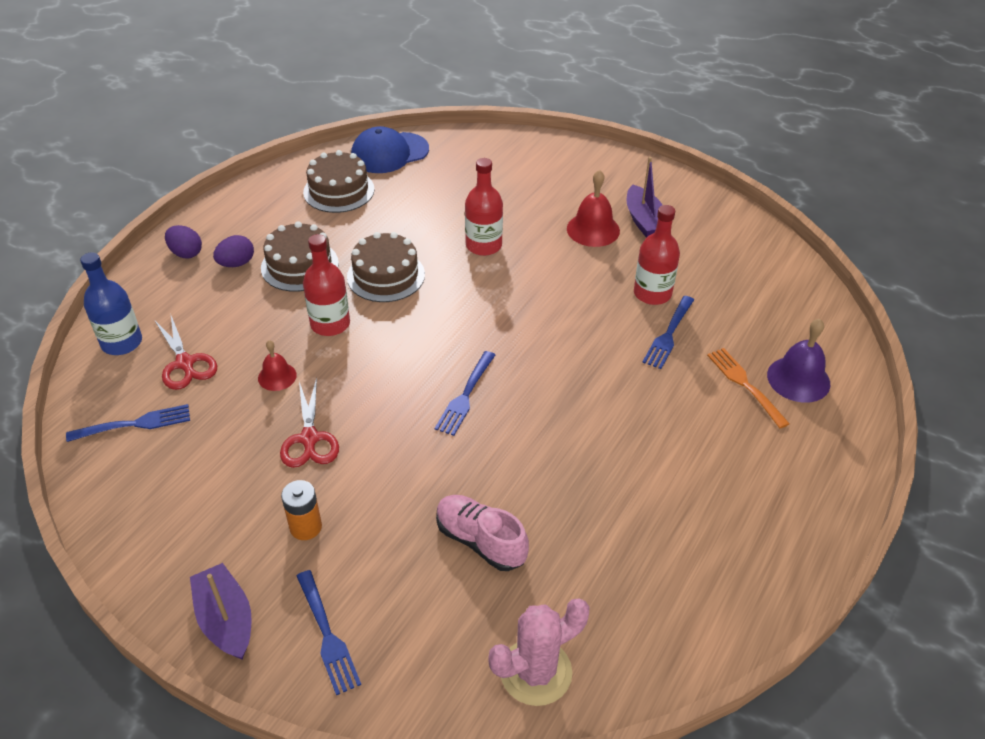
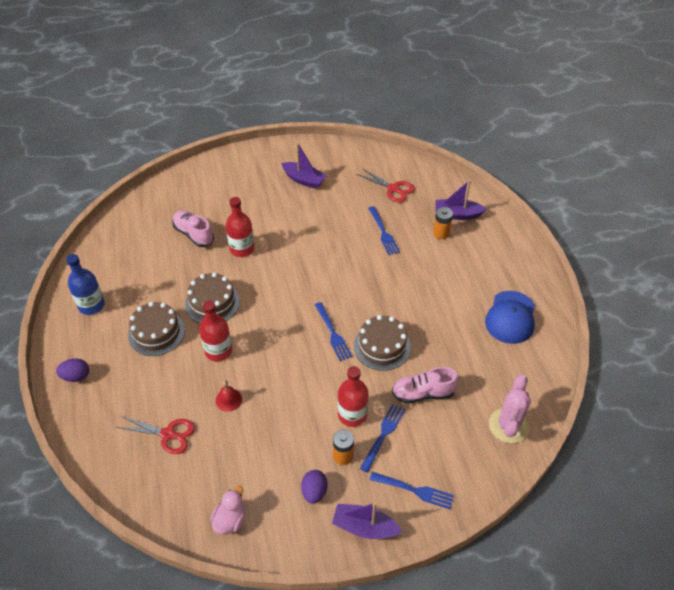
camera: 45 degrees left, 5 degrees up
(122, 342) = (113, 454): blue bottle -> blue bottle (91, 305)
(125, 488) = (230, 520): none -> pink duck
(134, 424) = (187, 487): blue fork -> blue fork (383, 435)
(236, 263) = (117, 359): purple egg -> purple egg (314, 492)
(309, 439) = (288, 415): red scissors -> red scissors (393, 189)
(339, 191) = (118, 273): brown cake -> brown cake (382, 346)
(389, 153) = (118, 230): blue cap -> blue cap (510, 317)
(454, 201) = (194, 234): none -> pink shoe
(593, 229) = (285, 201): red bell -> none
(652, 293) = (352, 217): red bottle -> red bottle (352, 414)
(745, 385) = (441, 233): orange fork -> orange battery
(798, 379) = (457, 214): purple bell -> purple boat

